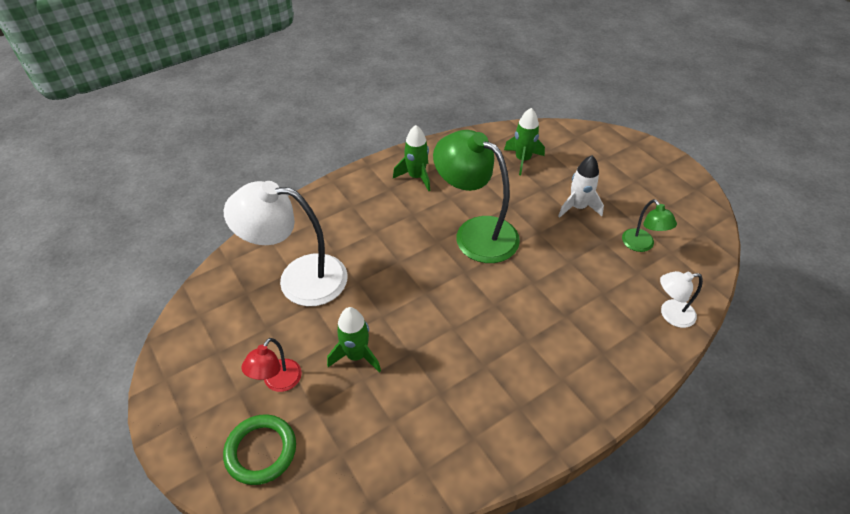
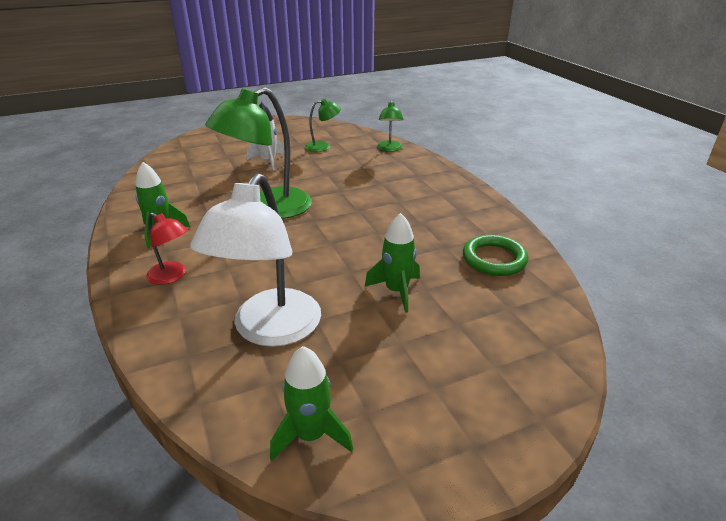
camera: 80 degrees left, 15 degrees down
(261, 451) = (511, 367): green ring -> green ring (494, 259)
(278, 382) = (422, 352): red lamp -> red lamp (172, 276)
(522, 159) = (189, 175): green rocket -> green rocket (310, 435)
(670, 314) = (389, 149): white lamp -> green lamp

